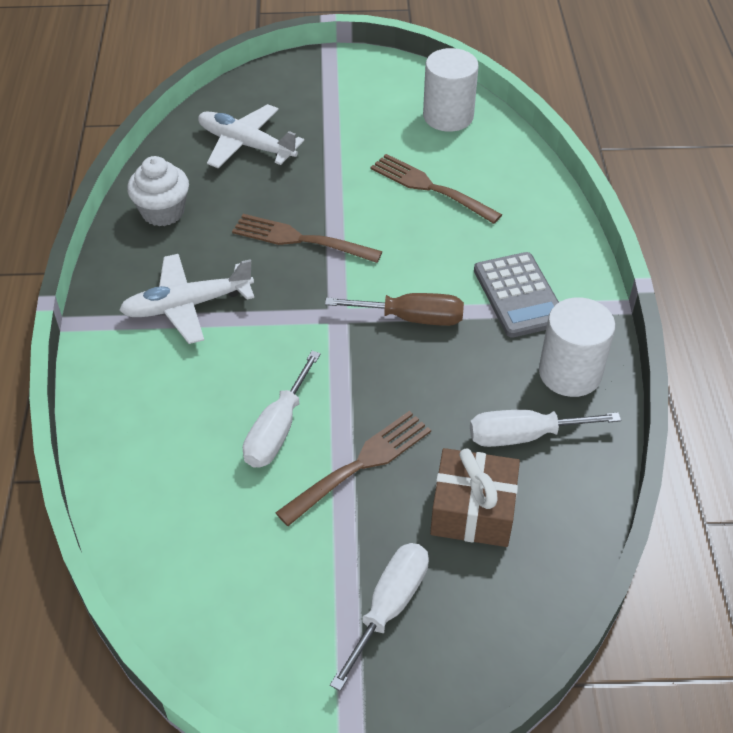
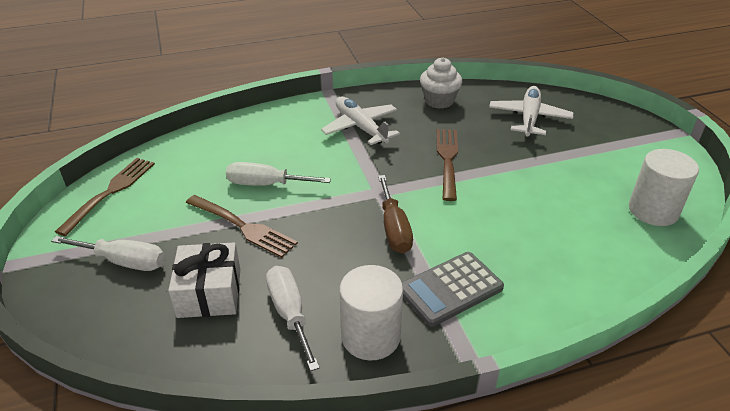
camera: 75 degrees right, 10 degrees down
(430, 187) = (551, 215): brown fork -> brown fork (111, 192)
(473, 510) = (209, 293): brown gift -> white gift

